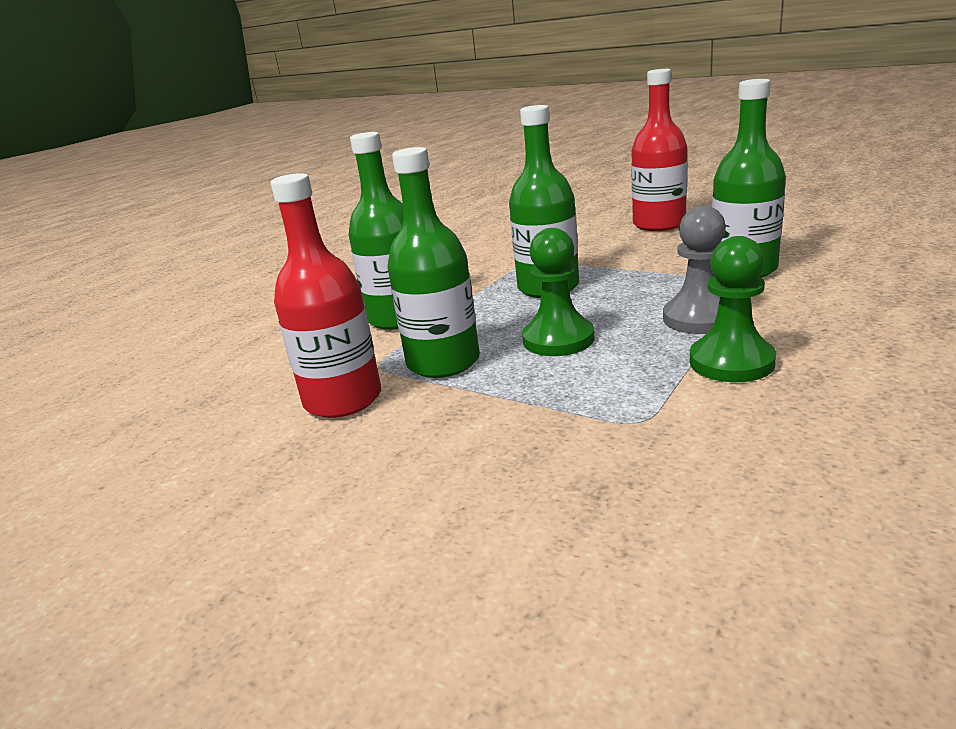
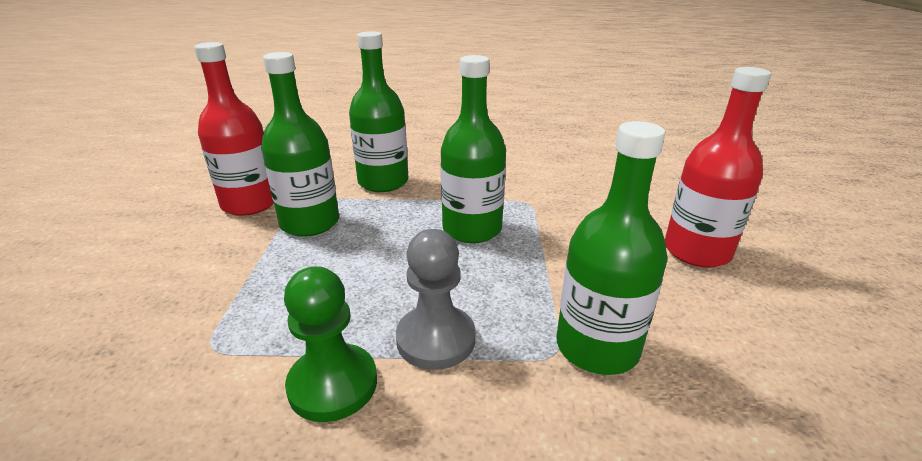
camera: 55 degrees right, 5 degrees up
(558, 339) = (362, 264): green pawn -> none

